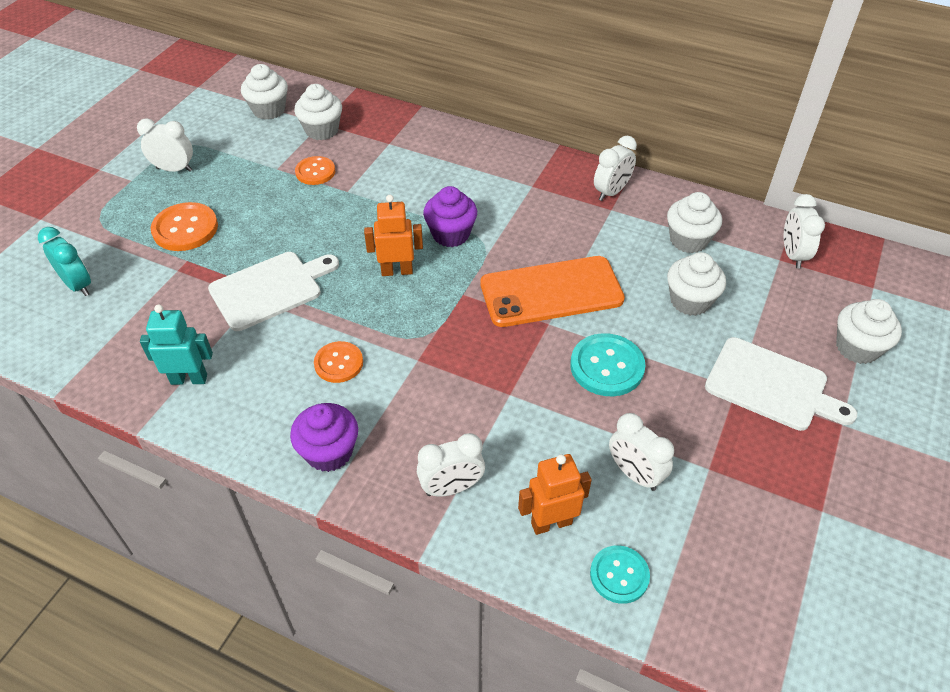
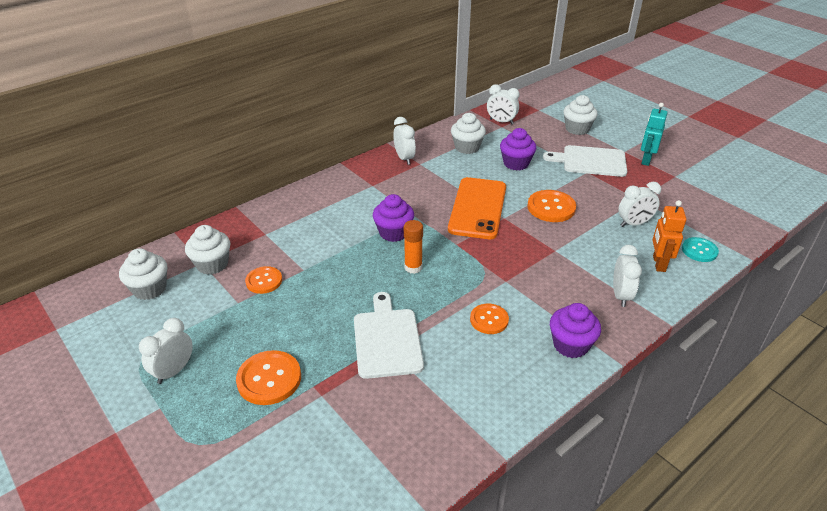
camera: 65 degrees left, 10 degrees down
(78, 285) = (289, 476): turquoise clock -> none
(189, 379) = (461, 411): turquoise robot -> turquoise robot (646, 160)
(397, 271) = (413, 267): orange robot -> orange glue stick
(607, 366) = (551, 207): turquoise button -> orange button
(690, 301) = (516, 163): white cupcake -> purple cupcake
(771, 386) = (591, 161): white cutting board -> white cutting board turned 135 degrees counterclockwise

